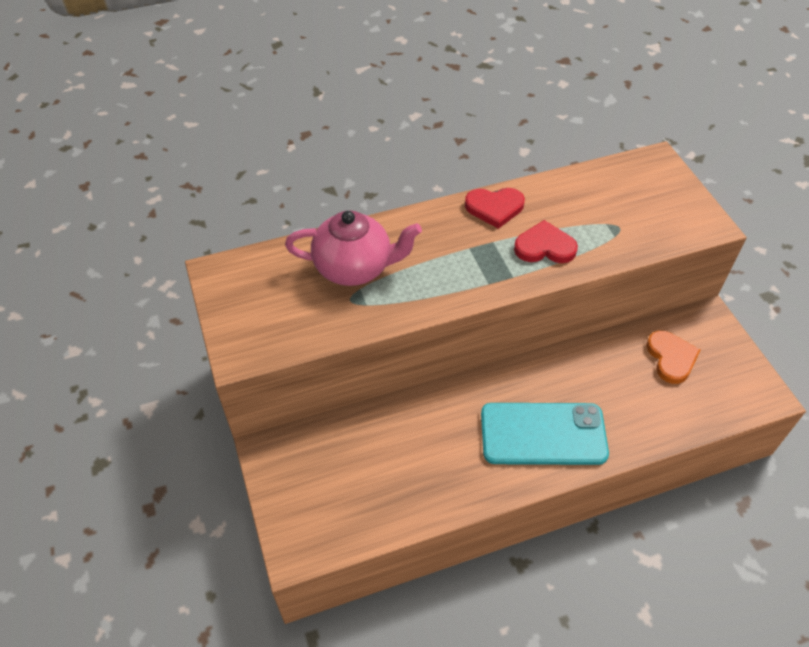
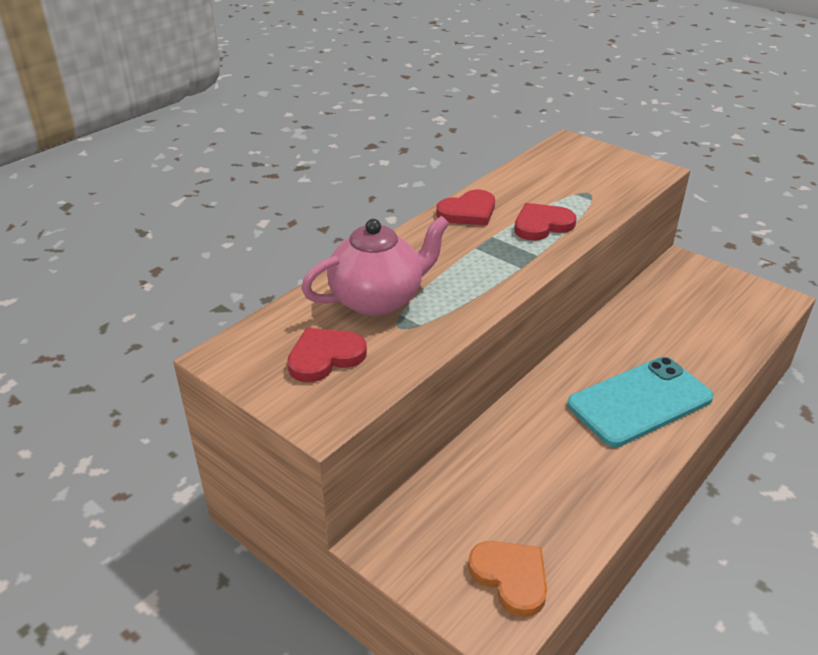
camera: 30 degrees left, 15 degrees down
(279, 303) = (325, 357): none -> red heart
(671, 358) = (684, 300): orange heart -> orange heart (511, 577)

